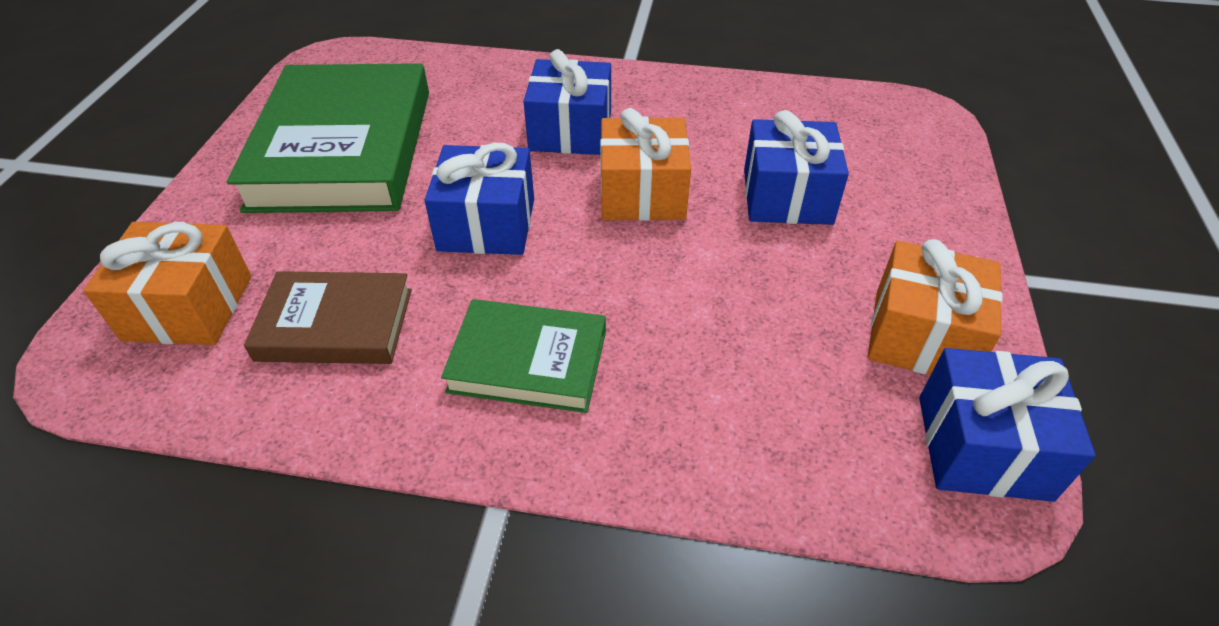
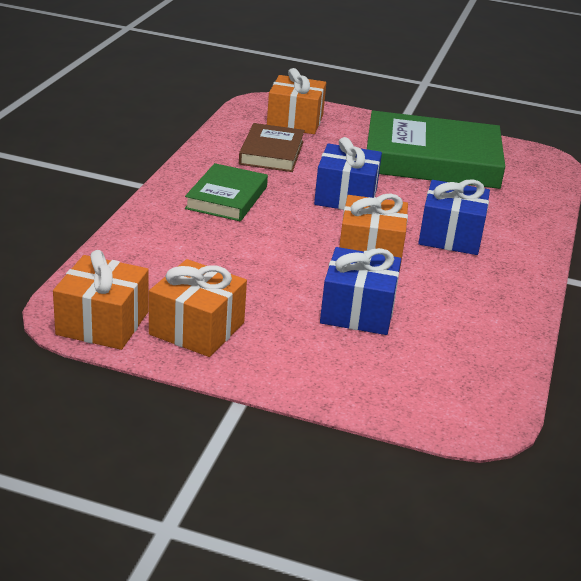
camera: 95 degrees right, 15 degrees down
(983, 447) = (102, 323): blue gift -> orange gift

